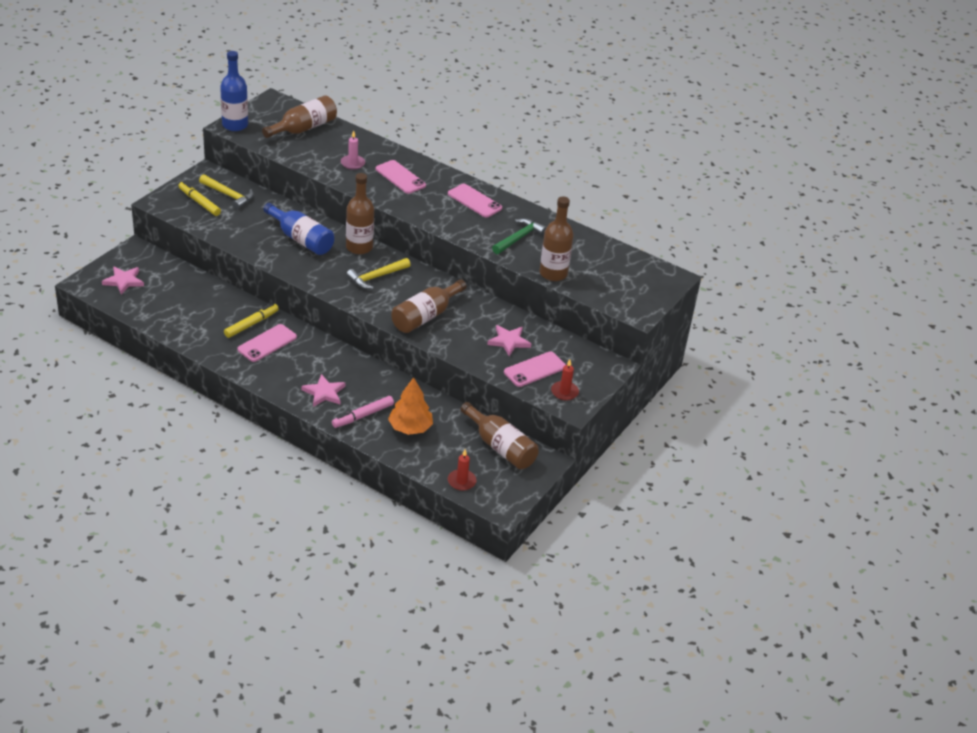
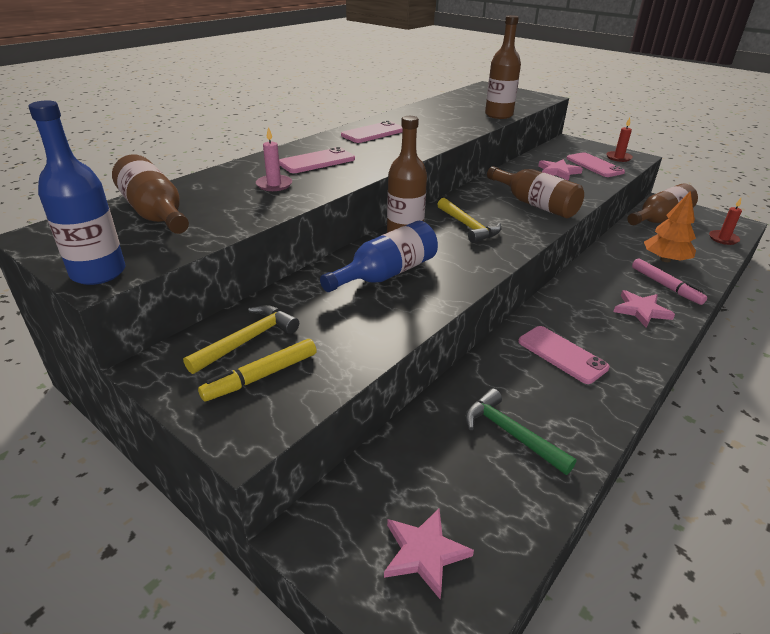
camera: 80 degrees left, 5 degrees down
(251, 324) = (522, 369): yellow marker -> none
(519, 238) = (442, 122): green hammer -> green hammer (510, 433)

